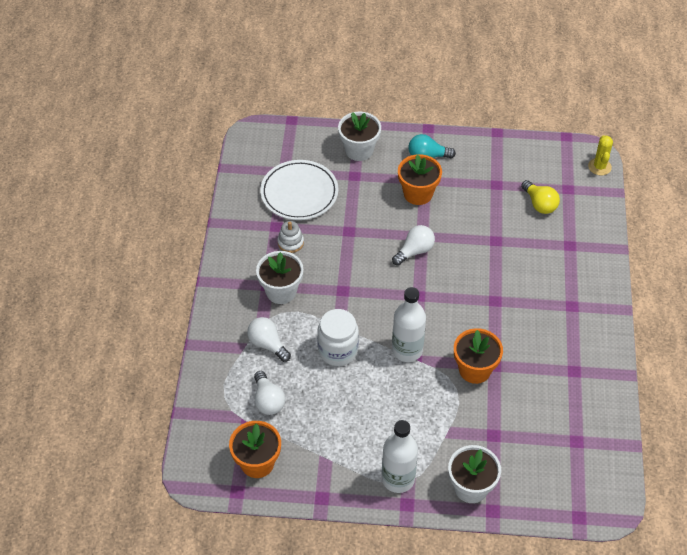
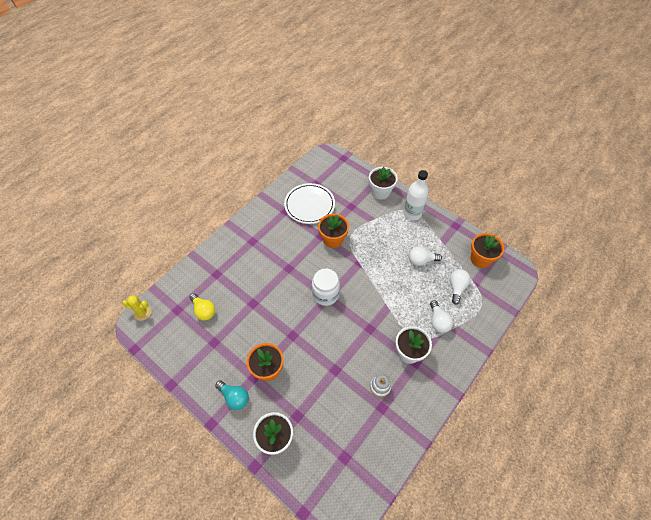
camera: 145 degrees left, 5 degrees up
(299, 193) = (347, 427): white plate -> white plate (309, 205)
(338, 350) = (398, 293): white jar -> white jar (325, 294)
(407, 350) = (359, 270): white bottle -> none
(414, 251) = (306, 327): white light bulb -> white light bulb (421, 260)
(539, 204) = (204, 310): yellow light bulb -> yellow light bulb turned 135 degrees clockwise
(599, 167) = (142, 312): yellow cactus -> yellow cactus turned 60 degrees clockwise

